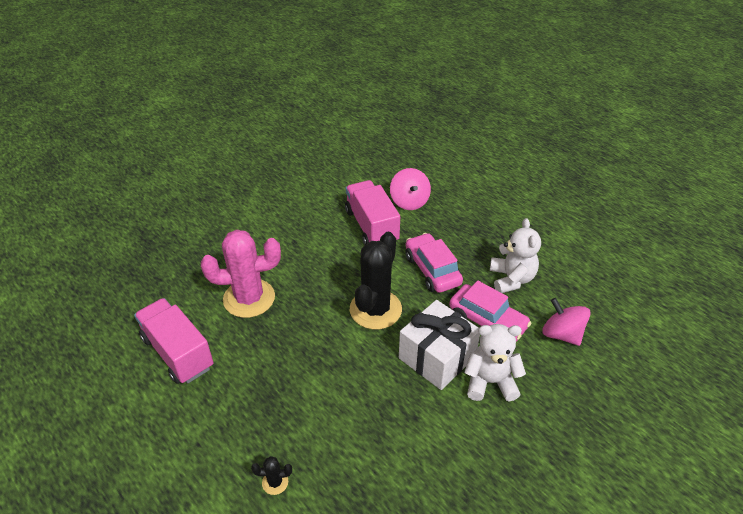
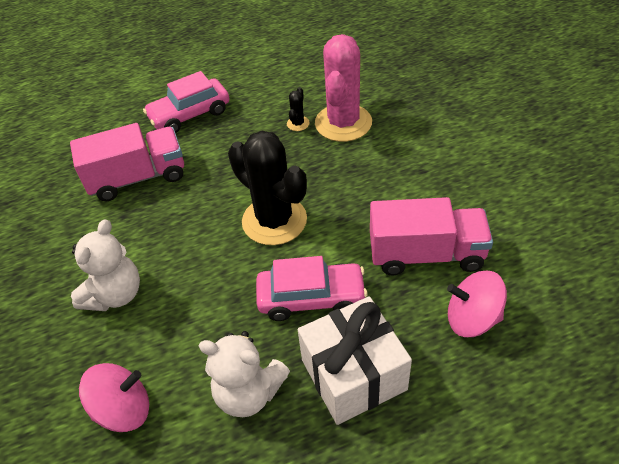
camera: 115 degrees right, 5 degrees up
(178, 352) = (297, 73): pink truck -> pink truck (138, 178)
(275, 482) = (134, 115): black cactus -> black cactus (298, 123)
(437, 357) = (177, 256): white gift -> white gift (353, 374)
(487, 321) = (195, 328): pink car -> pink car (190, 114)

